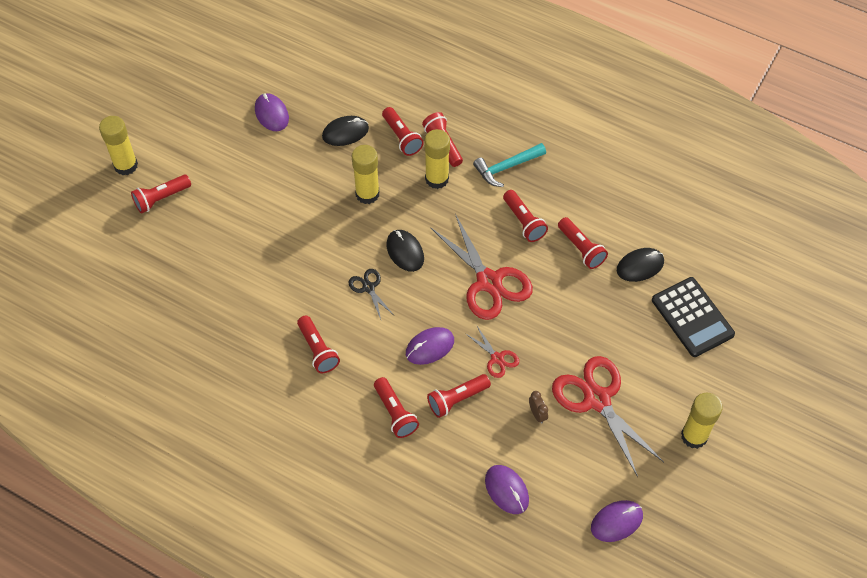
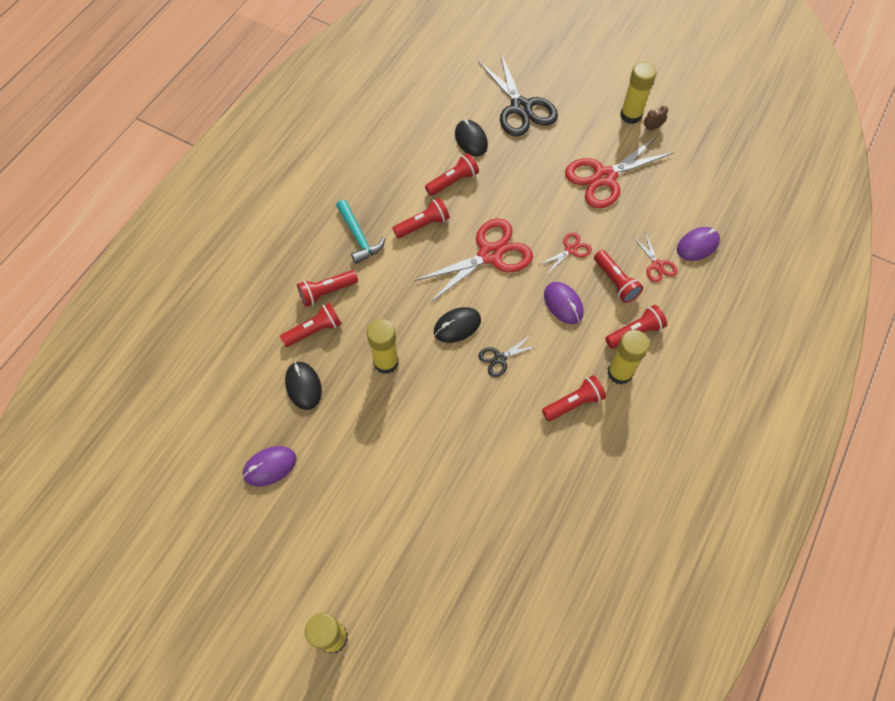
camera: 90 degrees left, 5 degrees up
(161, 198) = (384, 587): red flashlight -> none
(437, 179) = (369, 298): yellow glue stick -> yellow glue stick (619, 372)
(479, 444) = (657, 265): none -> red scissors
(537, 414) = (623, 221): brown clock -> brown clock (652, 128)
(616, 522) = (712, 170): purple mouse -> none
(692, 317) = (521, 108): black calculator -> black scissors

